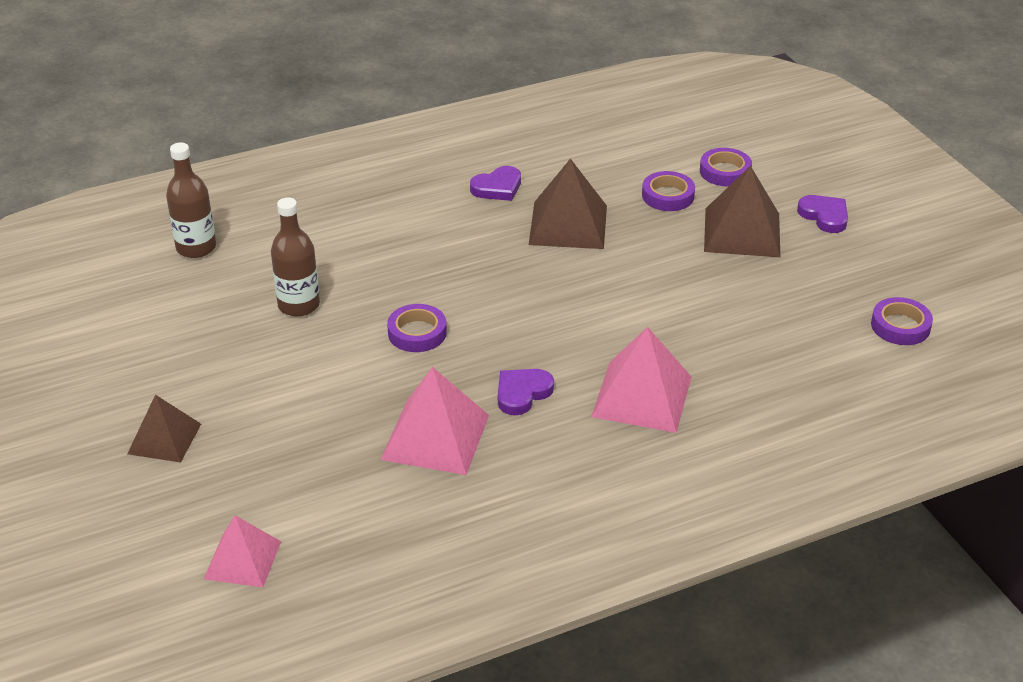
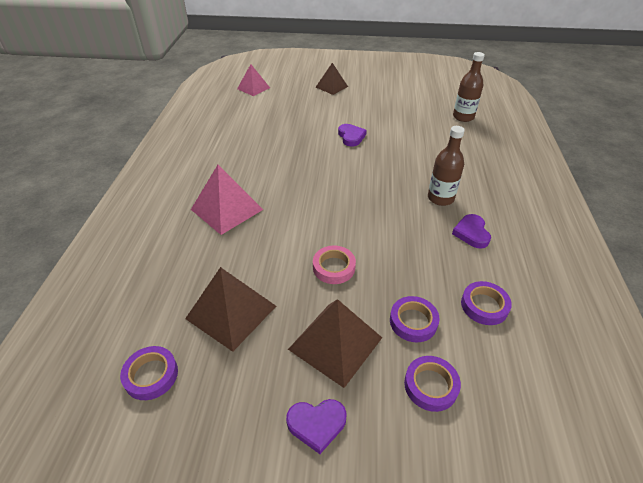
camera: 120 degrees right, 5 degrees up
(299, 305) = (394, 132): brown bottle -> brown bottle (440, 198)
(417, 333) = (344, 157): purple tape -> purple tape (484, 306)
(435, 437) = (268, 140): pink pyramid -> none
(522, 393) = (270, 172): purple heart -> purple heart (351, 137)
(568, 224) = (407, 248): brown pyramid -> brown pyramid (231, 312)
(650, 265) = (334, 267): none -> pink tape

